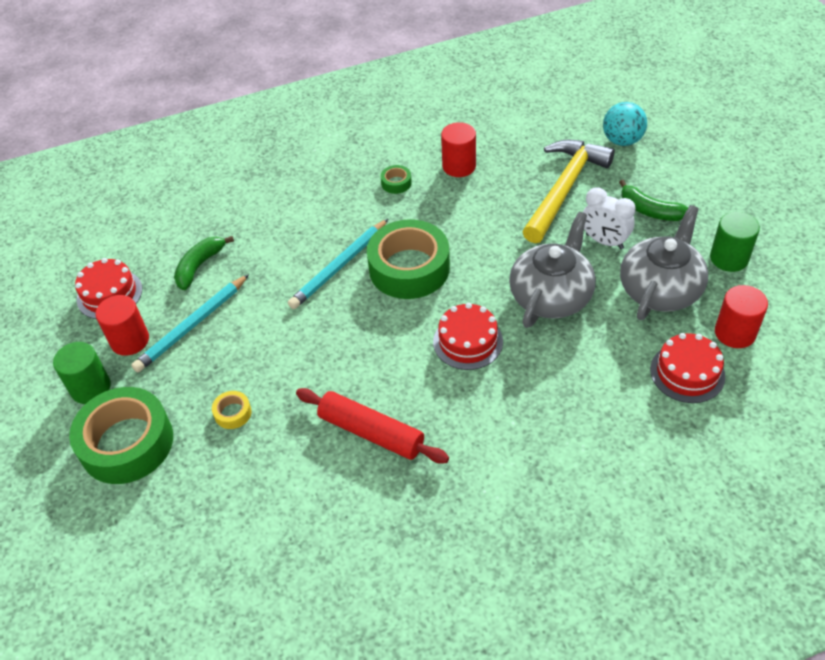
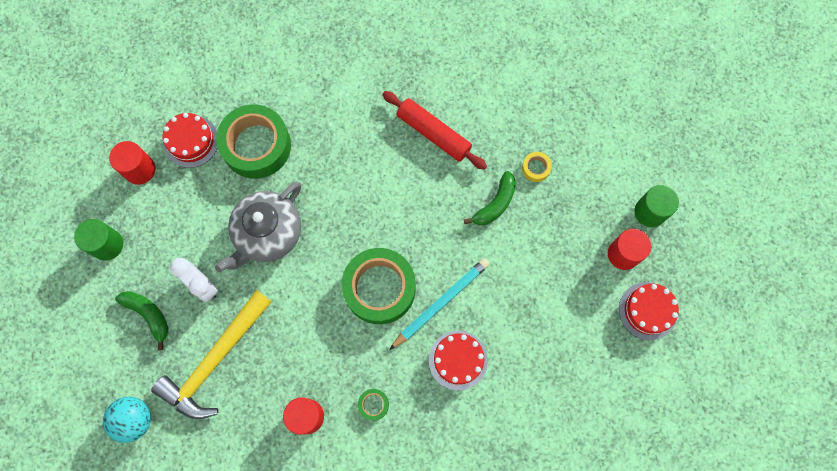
camera: 175 degrees left, 25 degrees up
(127, 443) = (615, 157): green tape -> green tape (256, 146)
(192, 326) = (571, 260): turquoise pencil -> none
(199, 266) = (568, 329): green banana -> green banana (495, 204)
(468, 341) = (346, 200): red cake -> red cake (458, 360)
(660, 289) = (177, 223): grey teapot -> none

